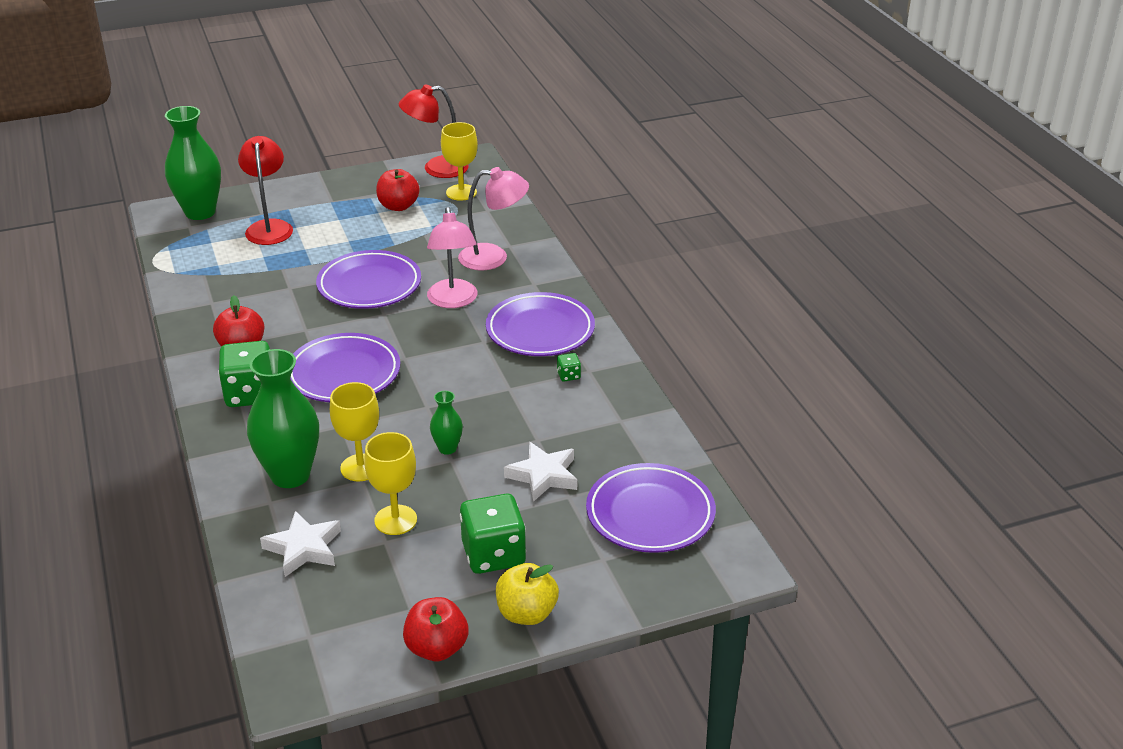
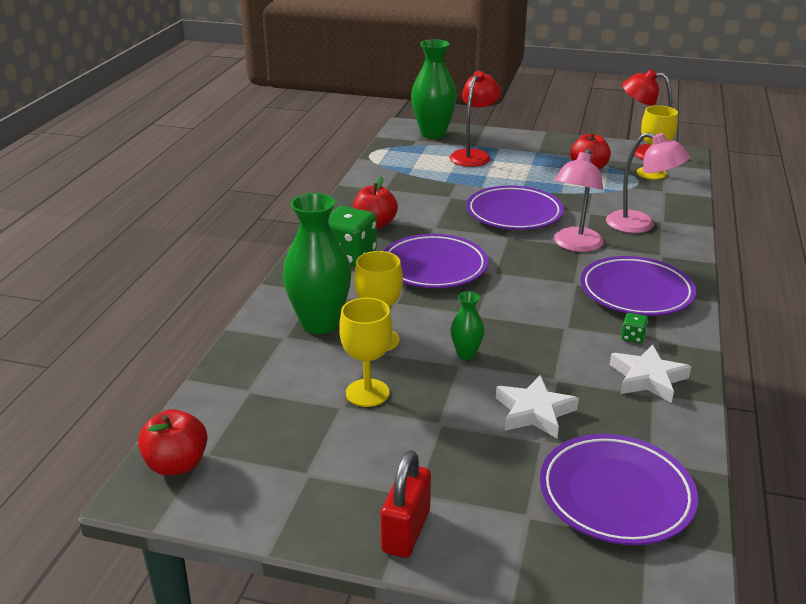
camera: 35 degrees right, 5 degrees down
(304, 548) = (274, 382): white star -> white star (648, 378)
(437, 648) = (295, 520): red apple -> red apple (177, 464)
(493, 554) = (425, 461): green dice -> none
(526, 613) = (406, 531): yellow apple -> red padlock

